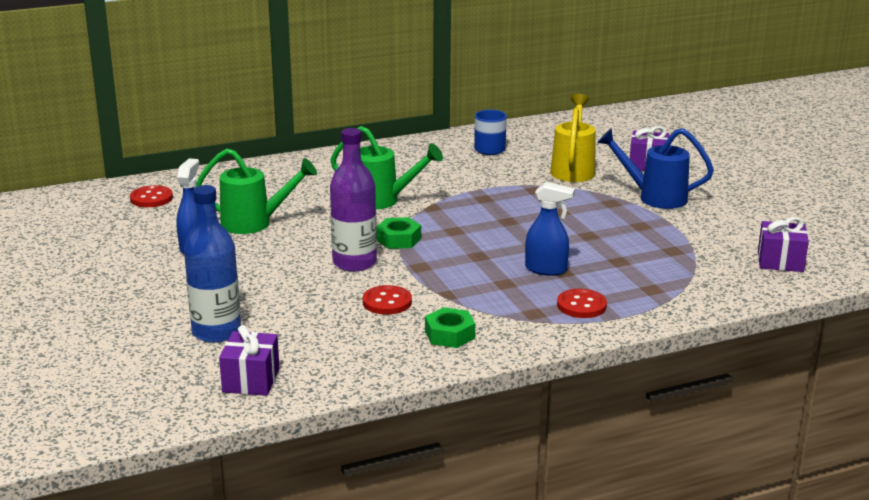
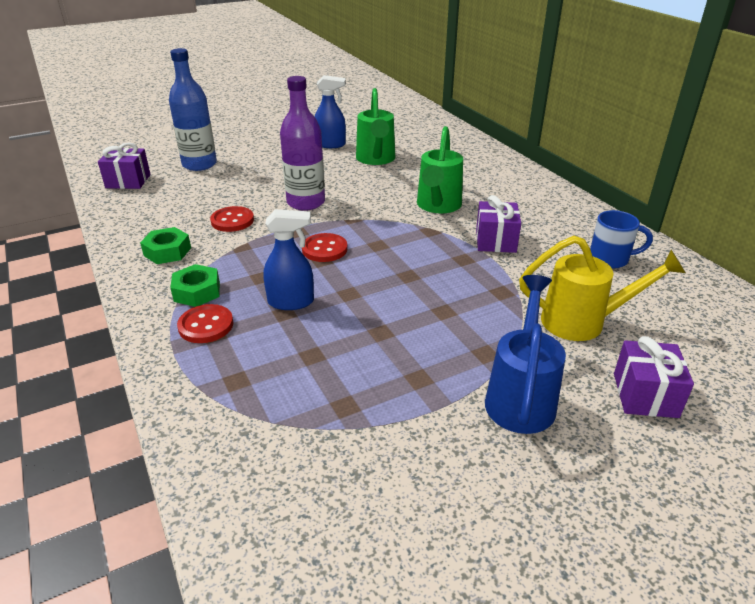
camera: 85 degrees right, 10 degrees up
(151, 198) = (411, 123): red button -> red button (324, 249)
(398, 239) = (354, 219): green nut -> green nut (197, 292)
(546, 269) = (291, 302): blue spray bottle -> blue spray bottle turned 105 degrees counterclockwise
(780, 261) = (315, 535): purple gift -> purple gift (495, 241)

